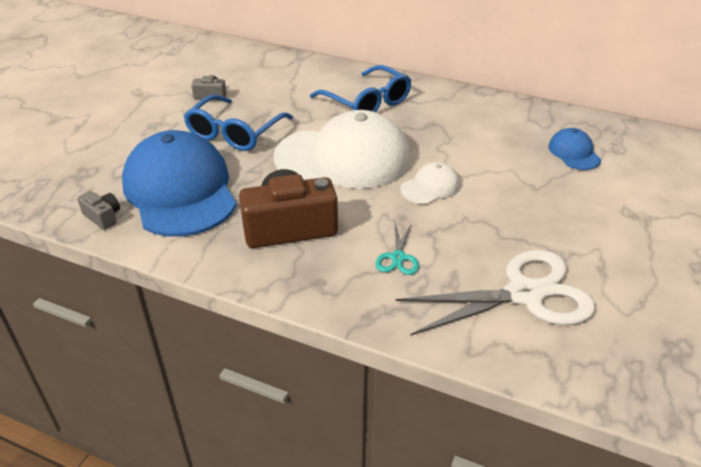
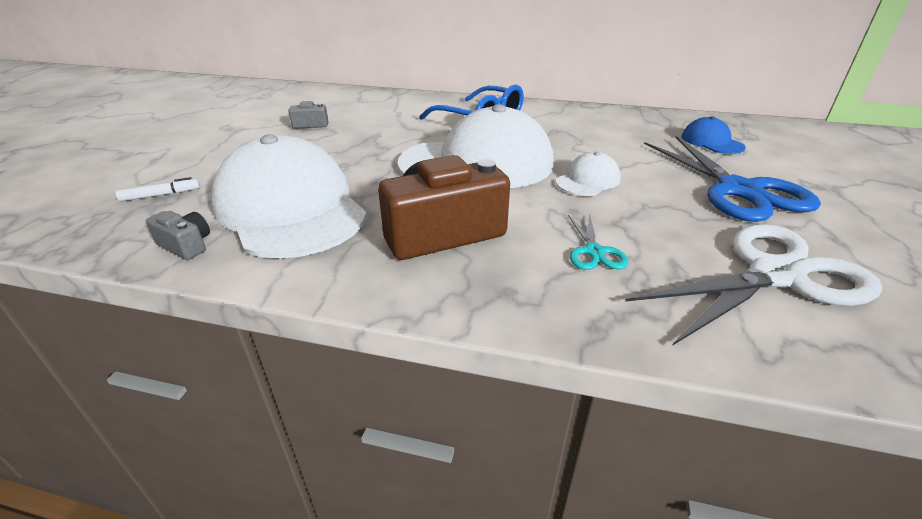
camera: 10 degrees left, 5 degrees down
(84, 166) = (161, 195): none -> white marker
(180, 190) = (290, 208): blue cap -> white cap
(234, 133) = (346, 152): blue glasses -> none
(557, 212) = (739, 190): none -> blue scissors

